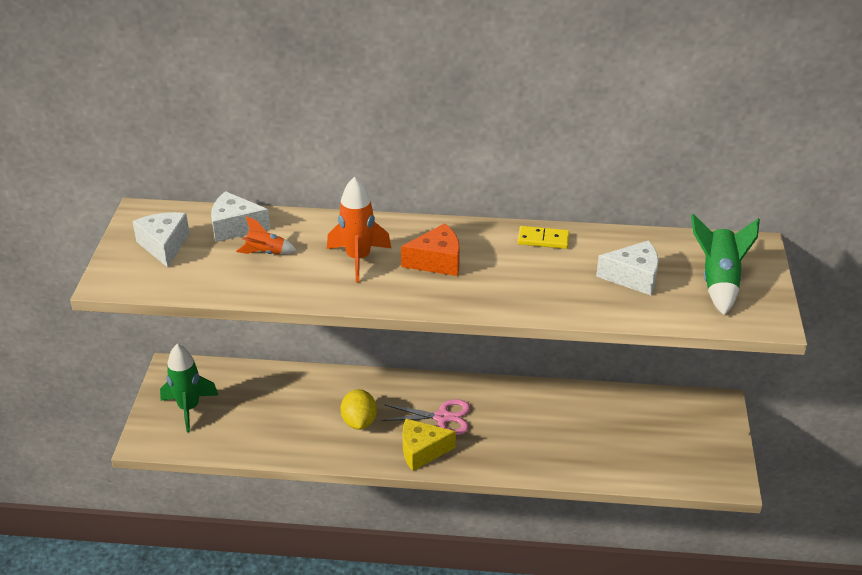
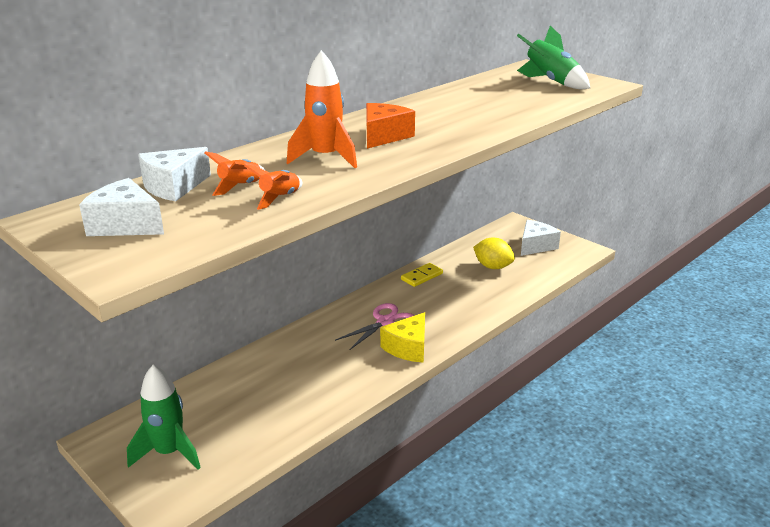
camera: 50 degrees left, 10 degrees down
(265, 280) = (279, 198): none -> orange rocket
(359, 421) = (334, 362): yellow lemon -> yellow lemon (493, 267)
(543, 239) = (421, 103): yellow domino -> yellow domino (421, 276)
(633, 277) = (509, 96): white cheese -> white cheese (535, 246)

